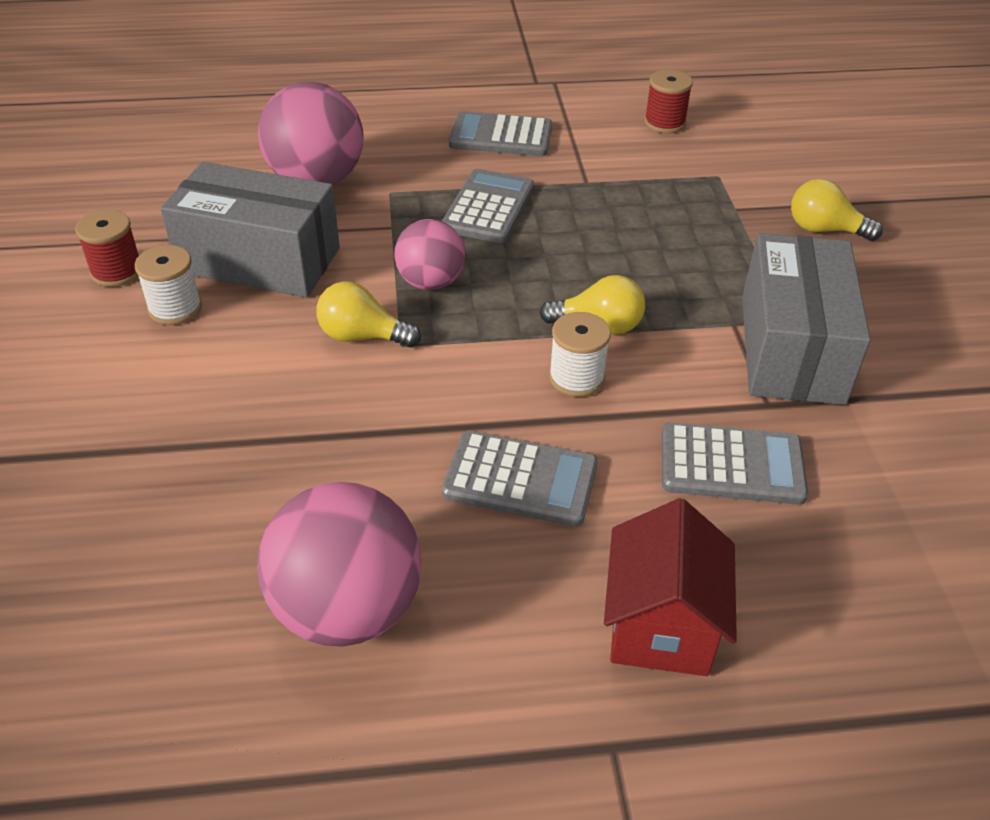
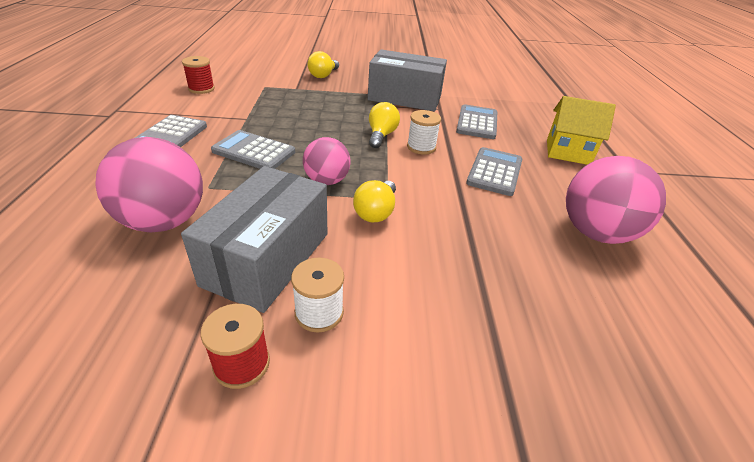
camera: 85 degrees left, 5 degrees down
(660, 626) = (568, 152): red house -> yellow house

